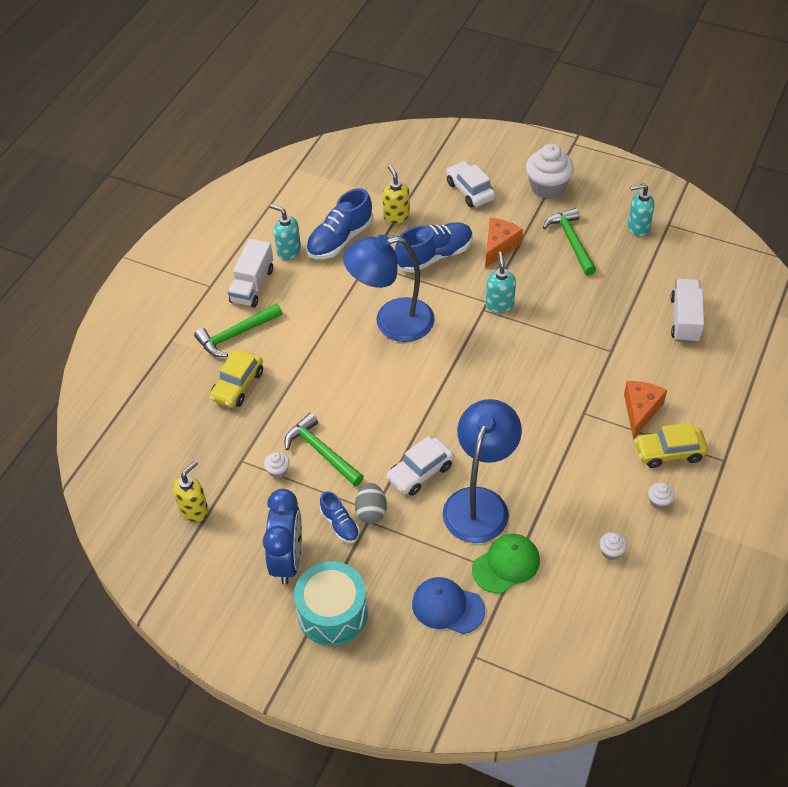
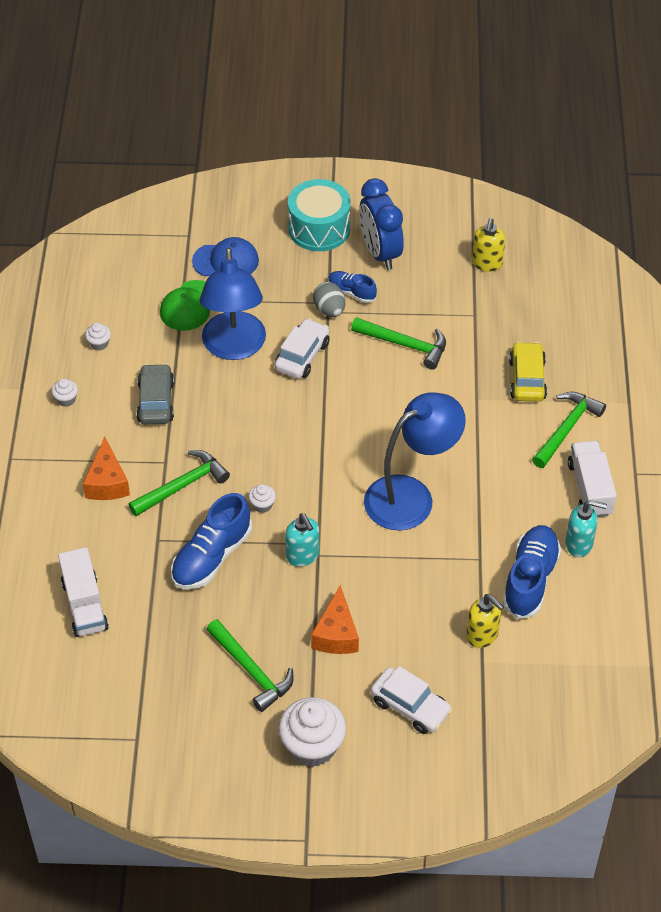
camera: 155 degrees right, 0 degrees up
(278, 471) = (435, 316): white cupcake -> white cupcake (262, 505)
(434, 256) = (407, 594): blue shoe -> blue shoe (211, 557)
(574, 472) = (156, 401): none -> grey car
(575, 388) = (182, 485): none -> green hammer
(638, 227) = (174, 720): turquoise soap dispenser -> none
(669, 452) = (67, 449): yellow car -> none

